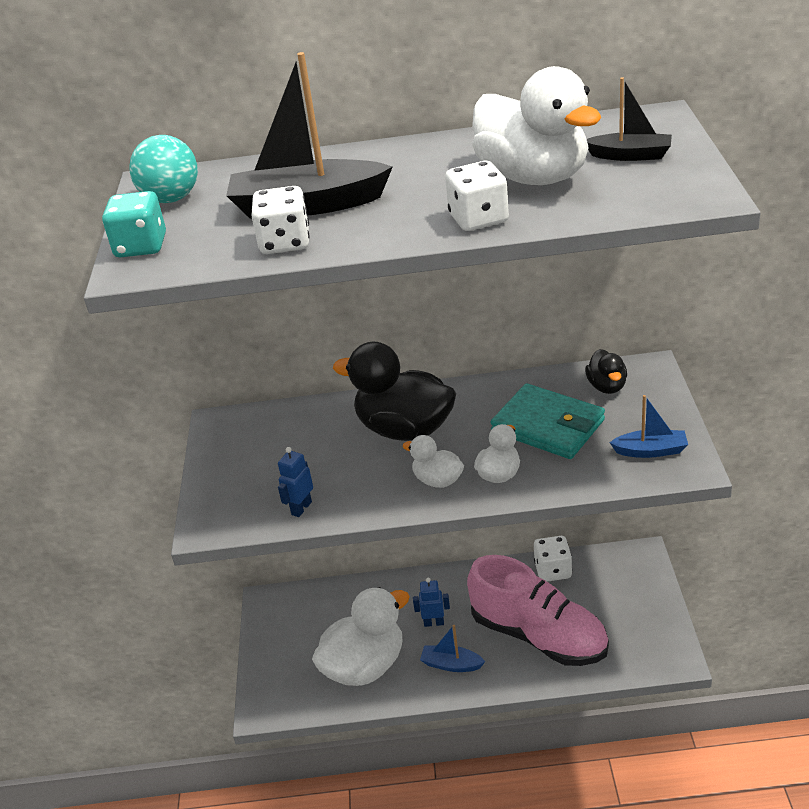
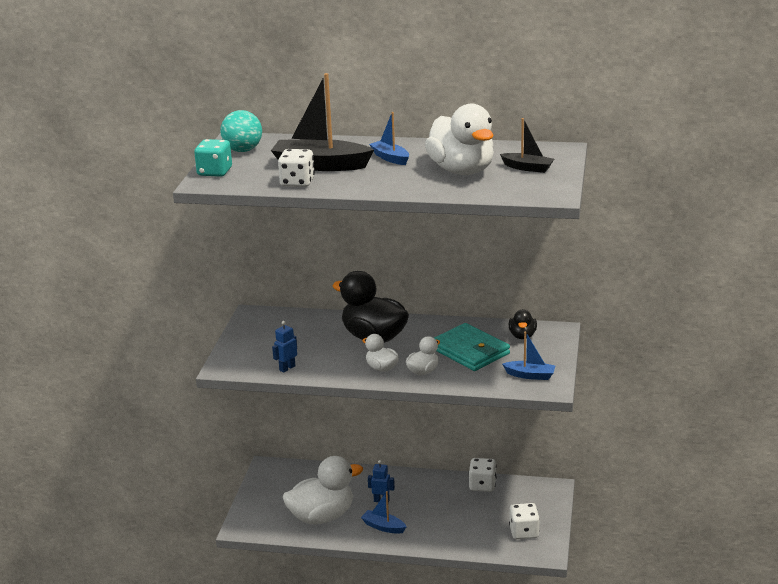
camera: 10 degrees right, 10 degrees down
(410, 174) = (390, 158): none -> blue boat
(478, 219) = (414, 187): white dice -> white dice (524, 532)
(539, 635) = (453, 521): pink shoe -> none

